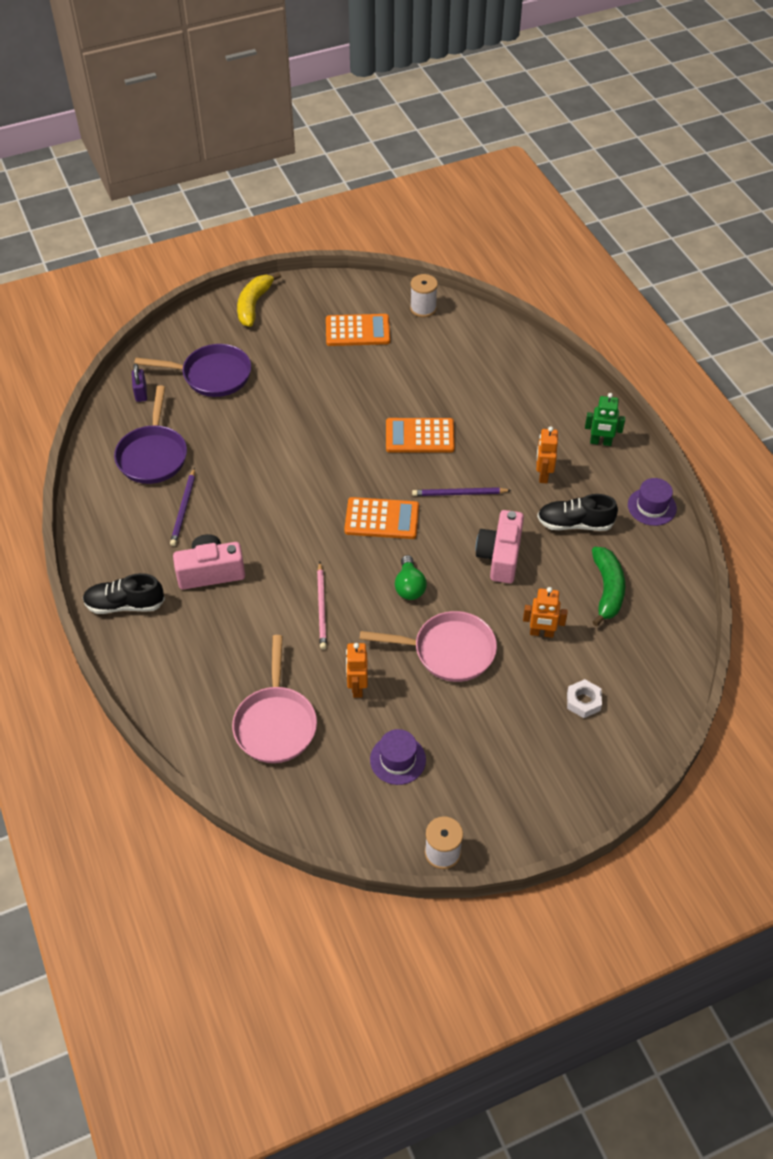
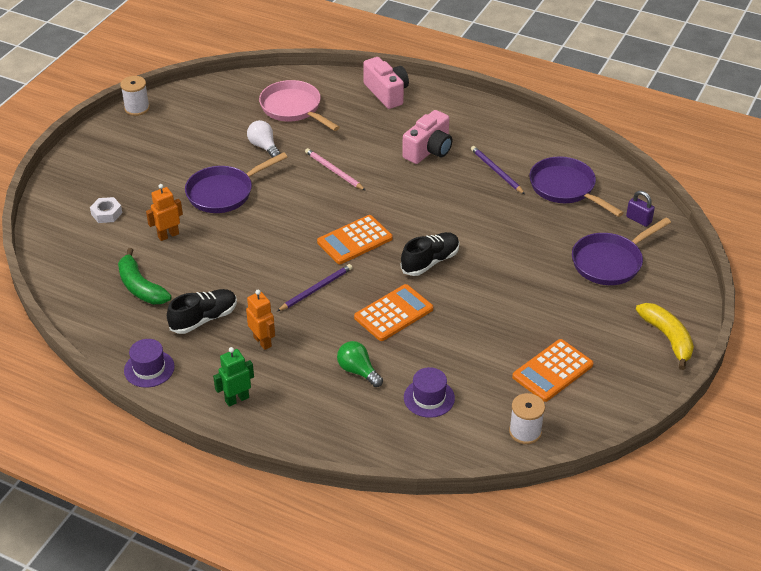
camera: 140 degrees right, 10 degrees down
(125, 604) = (456, 110): black shoe -> black shoe (430, 262)
(357, 687) = (264, 147): orange robot -> white light bulb
(398, 759) = (202, 130): purple hat -> purple hat (429, 398)
(409, 586) = (288, 212): green light bulb -> green light bulb (358, 371)
(448, 651) = (224, 193): pink pan -> purple pan
(500, 556) = (242, 264): pink camera -> pink camera (387, 93)

